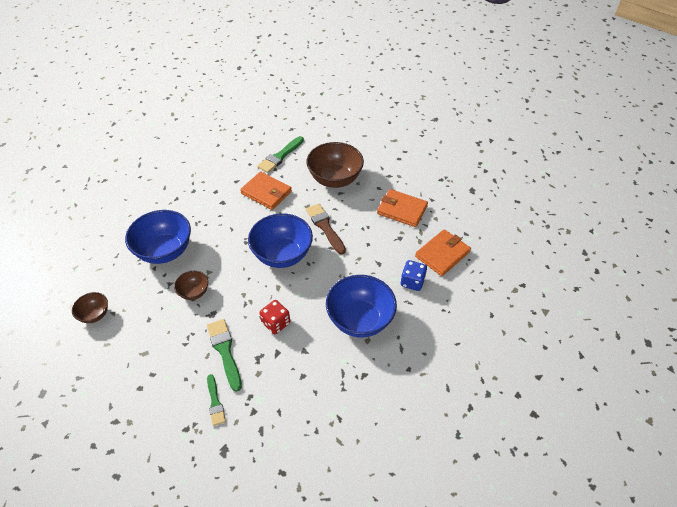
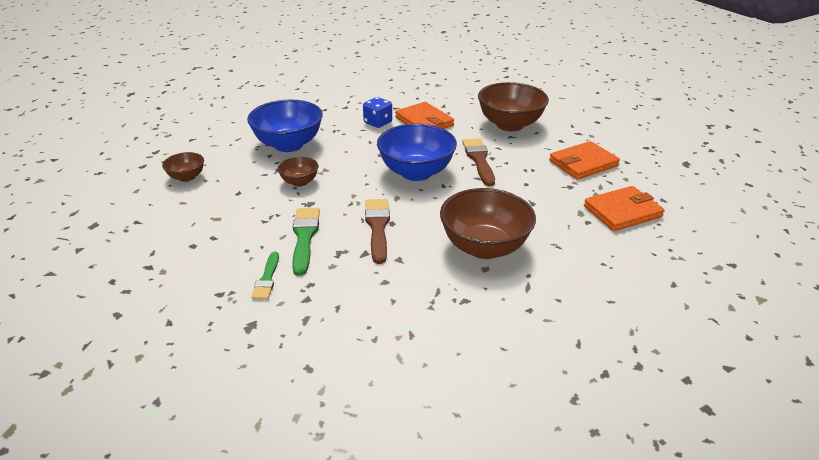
camera: 20 degrees right, 15 degrees down
(276, 323) = (377, 227): red dice -> brown brush
(280, 156) = (454, 98): green brush -> none
(360, 319) = (484, 247): blue bowl -> brown bowl
(402, 210) = (583, 163): orange wallet -> orange wallet turned 75 degrees counterclockwise
(412, 282) = (570, 228): blue dice -> blue dice (378, 123)

